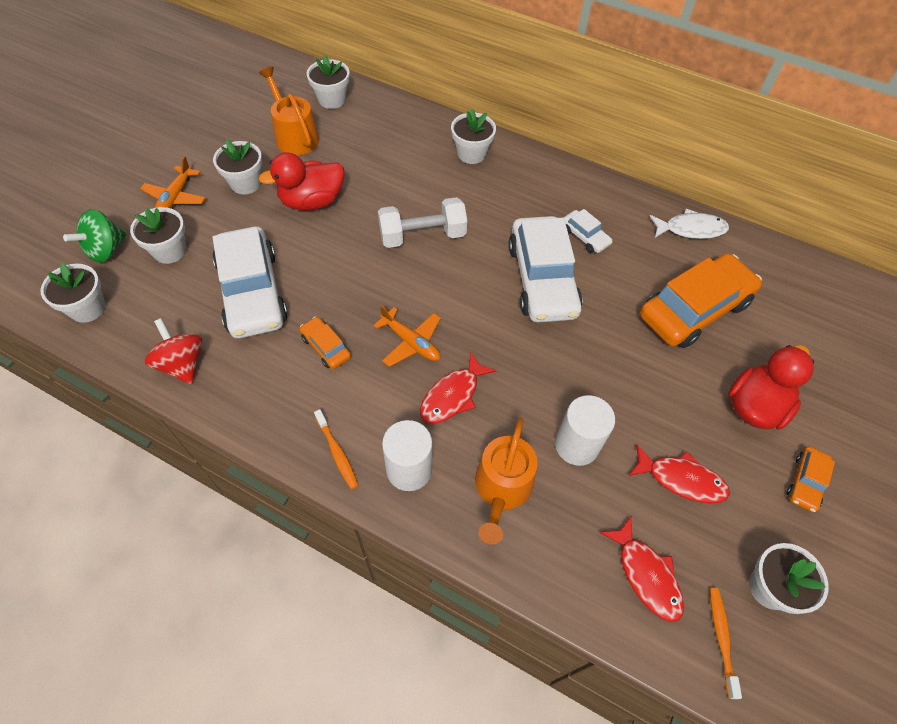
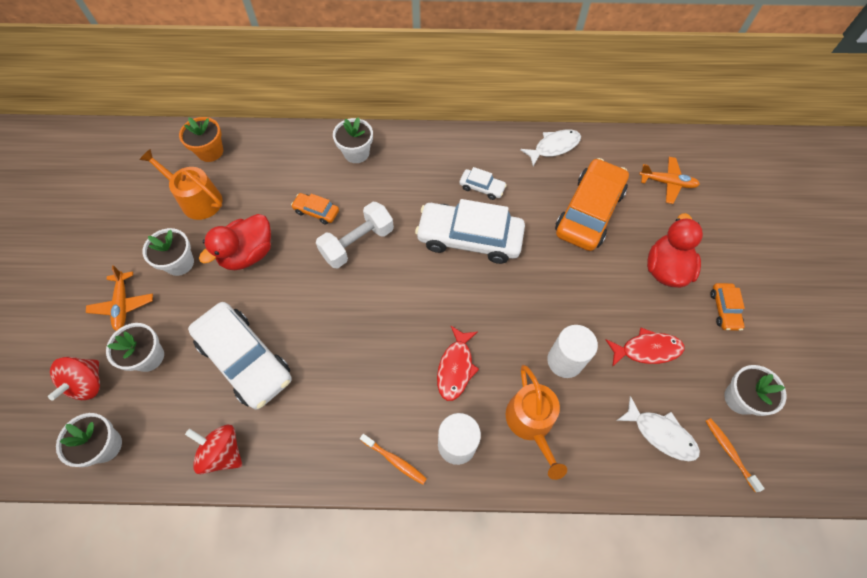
camera: 25 degrees left, 5 degrees up
(106, 250) = (87, 384): green spinning top -> red spinning top
(326, 347) = (335, 377): orange car -> orange car (316, 211)
(332, 99) = (210, 151): white flower pot -> orange flower pot
(411, 342) = (399, 339): orange plane -> orange plane (667, 183)
(542, 279) = (469, 238): white car -> white car turned 135 degrees clockwise
(646, 575) = (661, 434): red fish -> white fish

